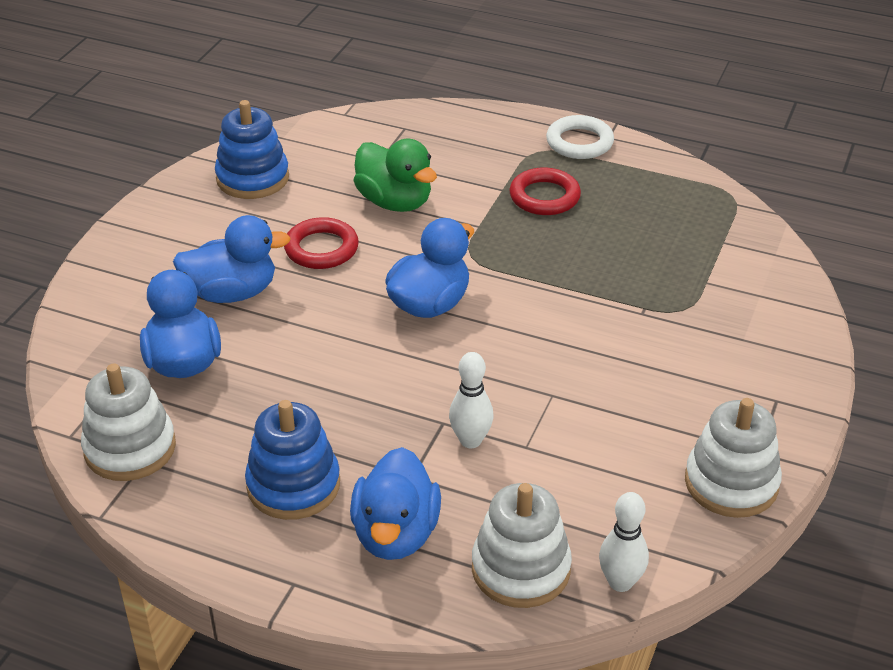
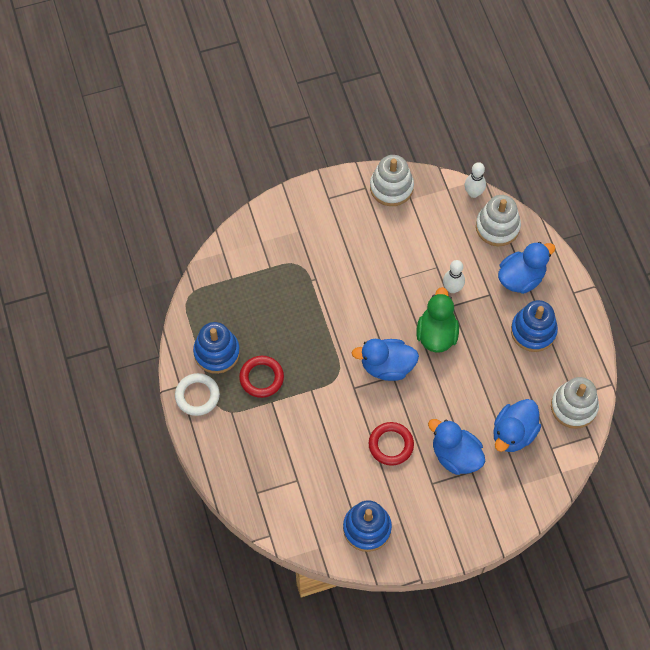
camera: 130 degrees left, 25 degrees up
(395, 202) = (326, 442): green duck -> green duck (436, 334)
(622, 181) = (217, 352): none -> blue stacking toy

